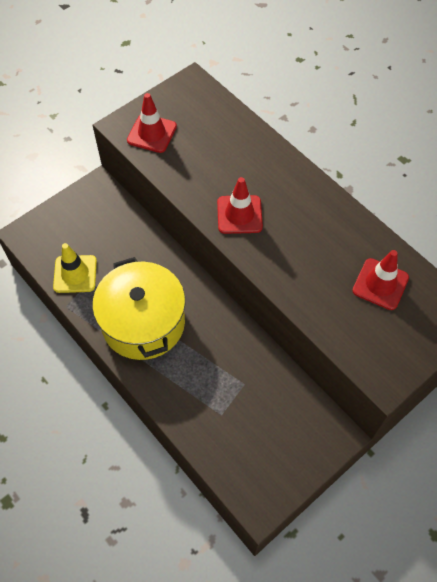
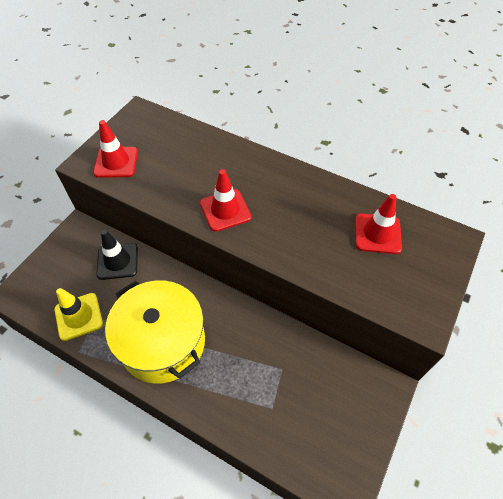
camera: 20 degrees left, 5 degrees down
(126, 232) = (117, 261): none -> black traffic cone

